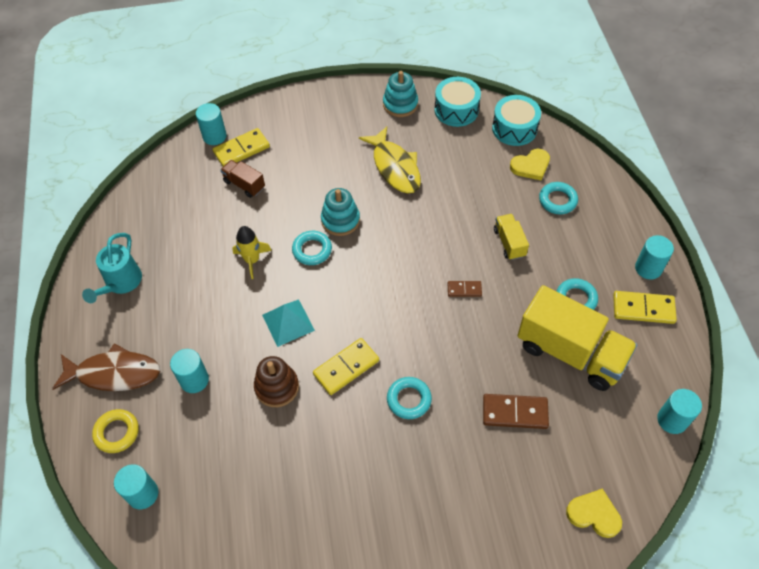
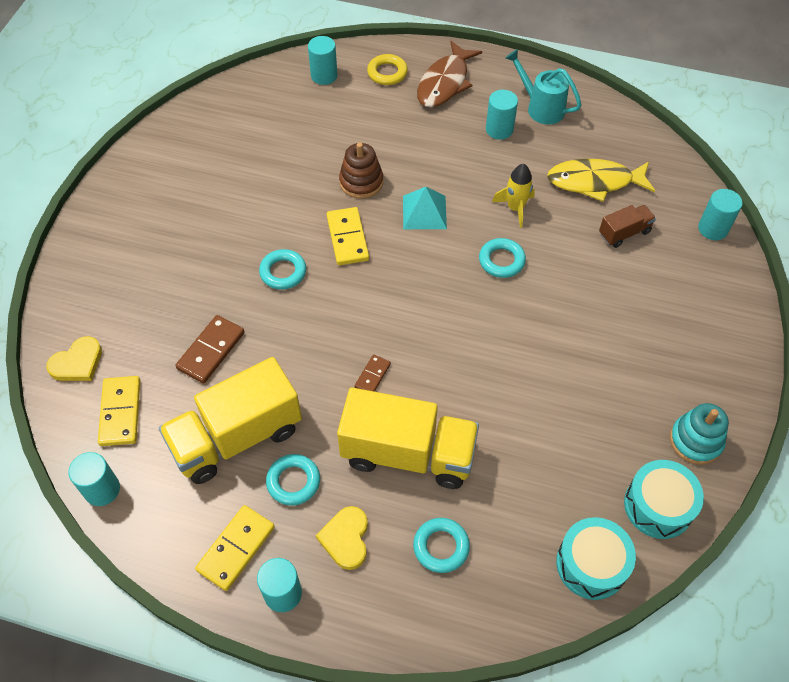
camera: 115 degrees right, 0 degrees up
(194, 380) = (405, 130): turquoise cylinder -> turquoise cylinder (499, 129)
(241, 150) = (680, 246): yellow domino -> yellow domino (120, 412)
(340, 220) = (529, 300): turquoise stacking toy -> none
(395, 167) = (585, 386): yellow fish -> yellow fish (594, 182)
(509, 243) = (408, 453): yellow truck -> yellow truck, size x2.13
(530, 166) = (513, 547): yellow heart -> yellow heart (346, 539)

